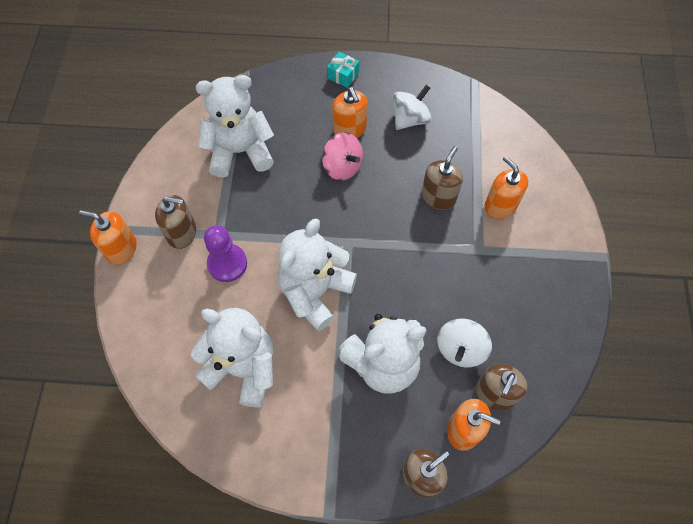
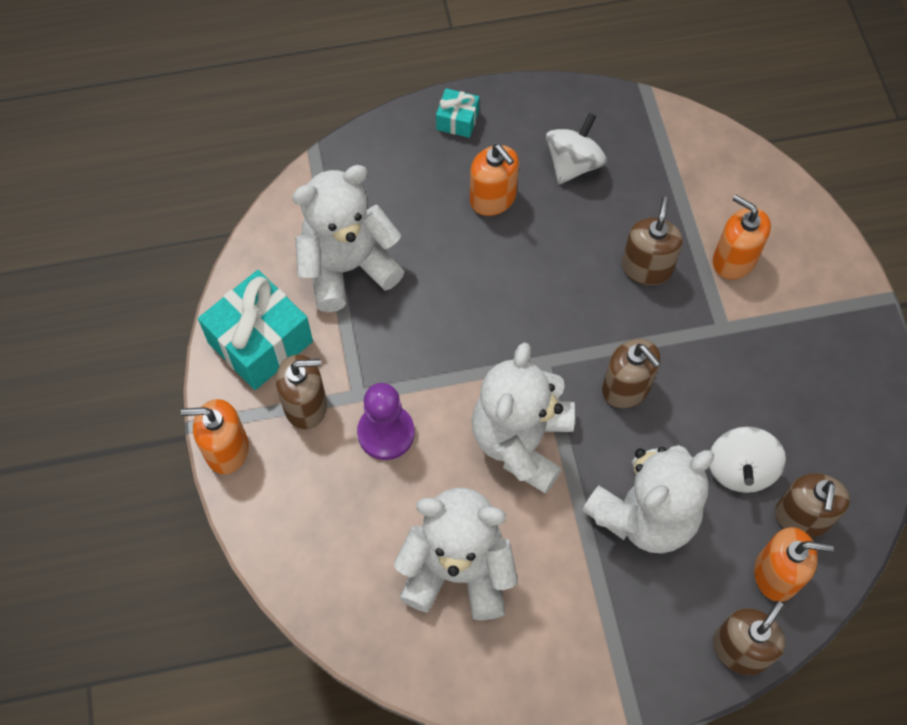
camera: 15 degrees left, 0 degrees up
(168, 186) = (260, 342): none -> turquoise gift
(342, 167) = (500, 255): pink spinning top -> none
(398, 273) = (626, 388): none -> brown soap dispenser

